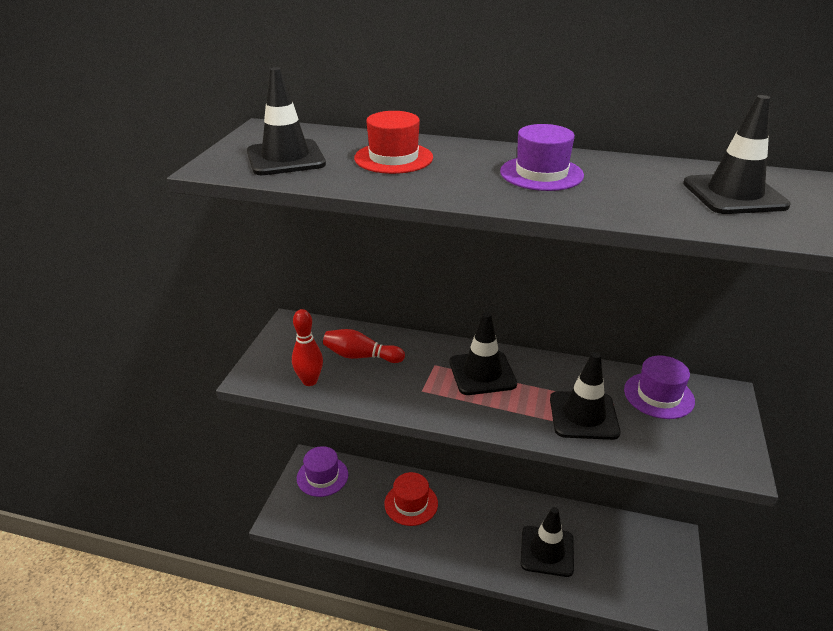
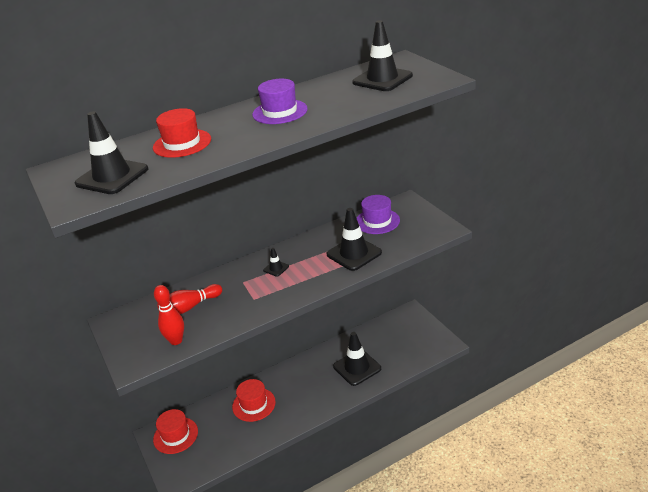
camera: 40 degrees left, 0 degrees up
(322, 476) = (175, 435): purple hat -> red hat
(482, 373) = (276, 268): black traffic cone -> black traffic cone, size x0.47

